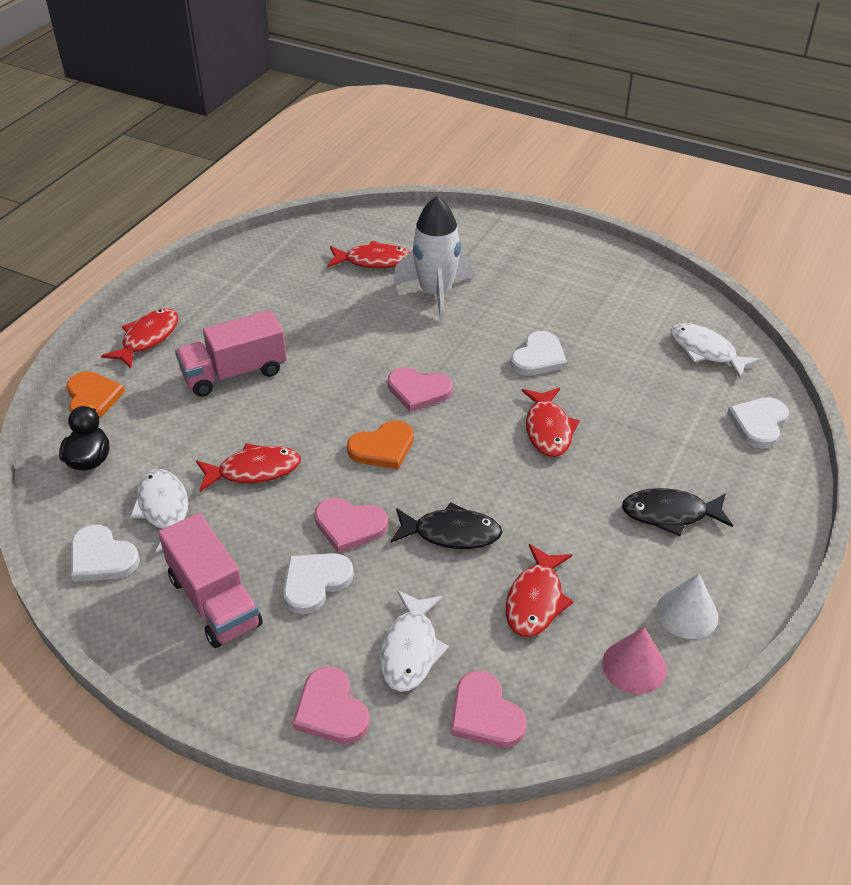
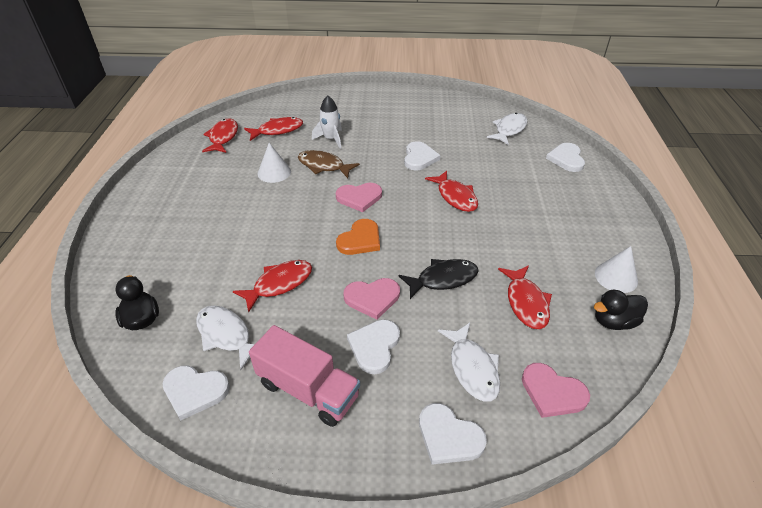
camera: 25 degrees left, 0 degrees up
(92, 398) = (119, 273): orange heart -> none
(147, 338) = (142, 219): red fish -> red fish (223, 137)
(234, 373) = (224, 223): pink truck -> none
(331, 710) = (449, 436): pink heart -> white heart
(333, 321) = (274, 172): none -> white cone
(401, 331) = (324, 166): none -> brown fish
(436, 294) = (331, 139): white rocket -> white rocket, size x0.62
(634, 666) = (614, 321): pink cone -> black duck
(670, 514) = (561, 223): black fish -> none
(706, 351) = (509, 129): white fish -> white fish turned 105 degrees clockwise

